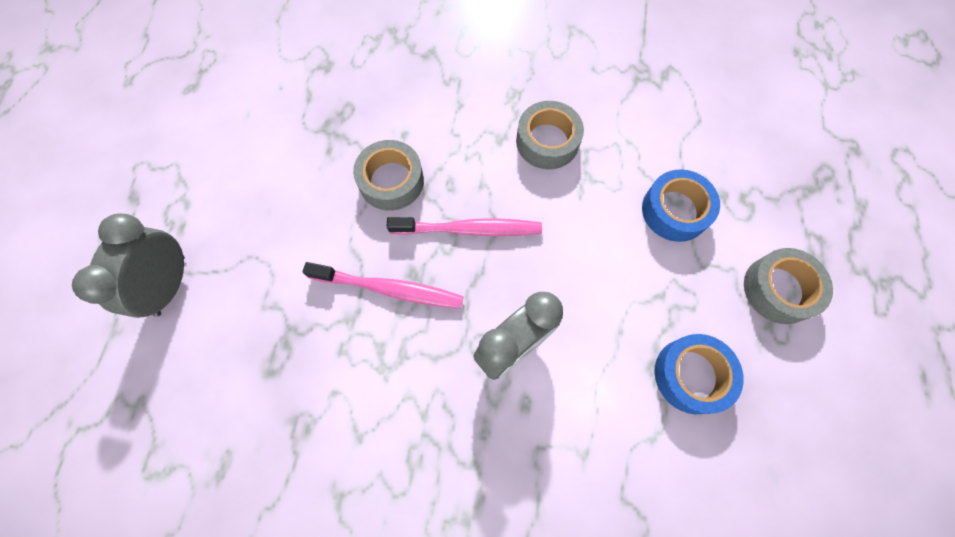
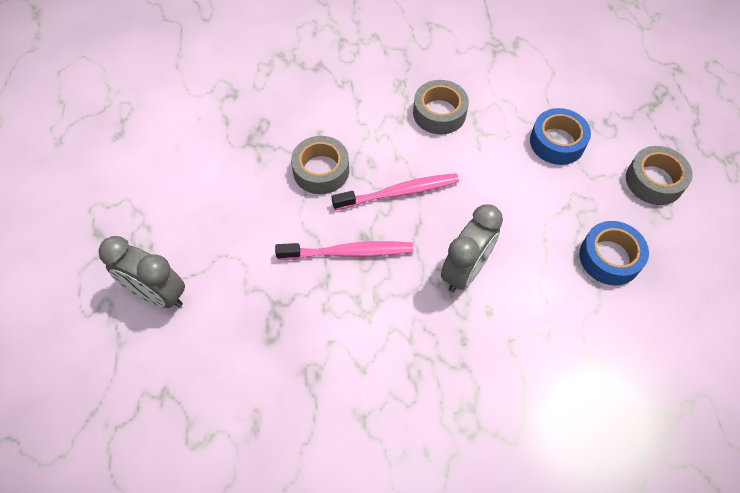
camera: 15 degrees left, 10 degrees down
(170, 285) = (158, 294): grey clock -> grey clock turned 60 degrees counterclockwise

